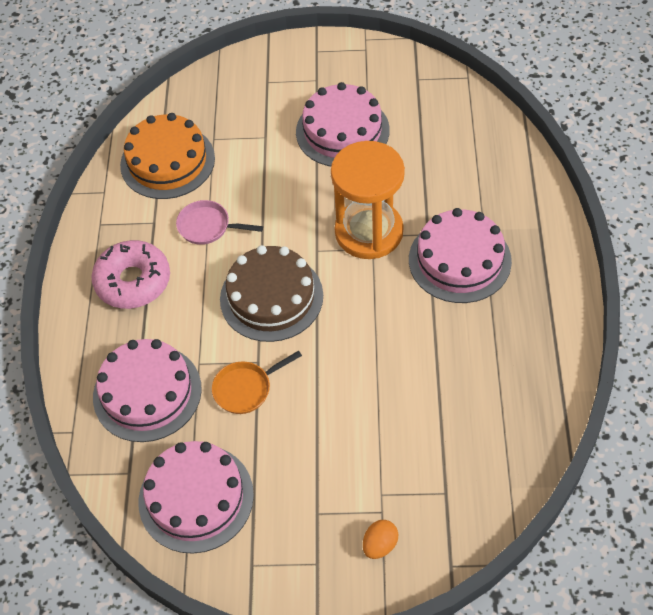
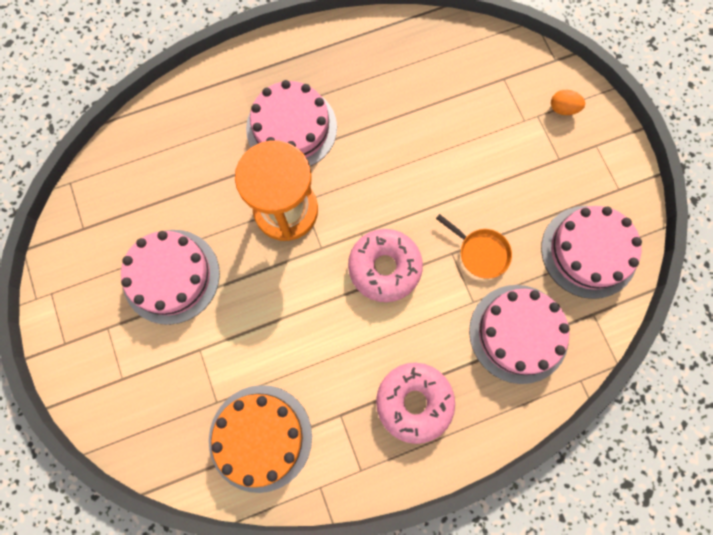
camera: 115 degrees left, 20 degrees up
(207, 226) = (328, 359): pink pan -> none
(271, 297) = (384, 267): brown cake -> pink donut

